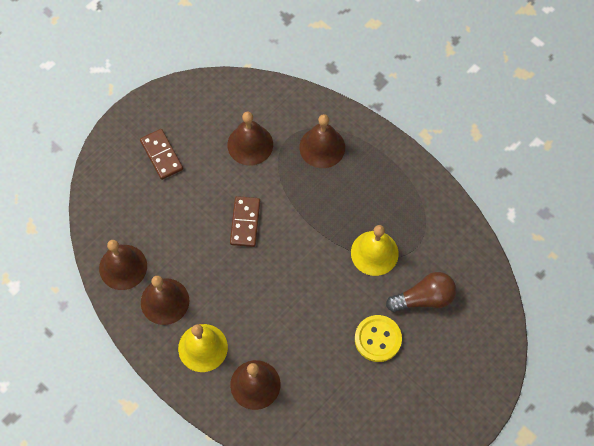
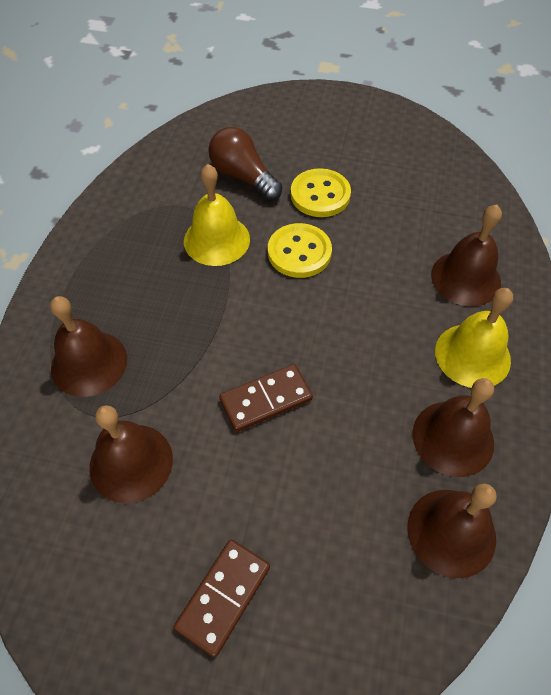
camera: 120 degrees left, 10 degrees down
(335, 296) = (299, 252): none -> yellow button

